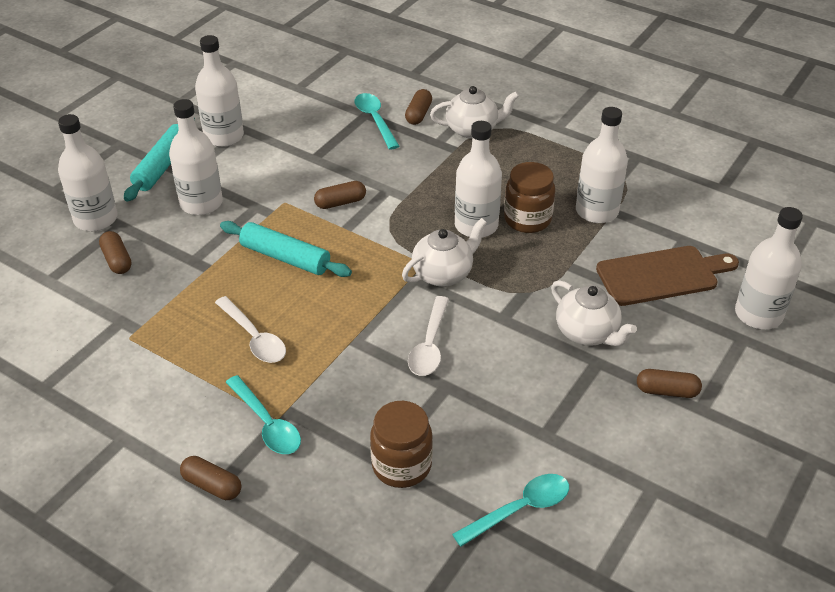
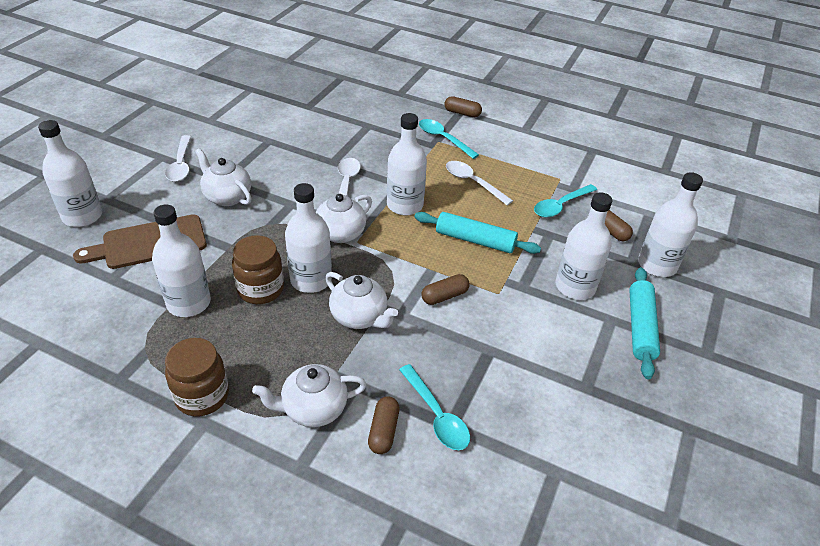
camera: 170 degrees right, 0 degrees up
(224, 136) = (602, 373): white bottle -> white bottle (405, 205)
(401, 465) = (357, 124): brown jar -> brown jar (202, 396)
(428, 189) = (360, 317): none -> white teapot
(520, 509) = (289, 110): turquoise spoon -> turquoise spoon (560, 206)
(667, 391) = (181, 165): brown capsule -> white spoon

